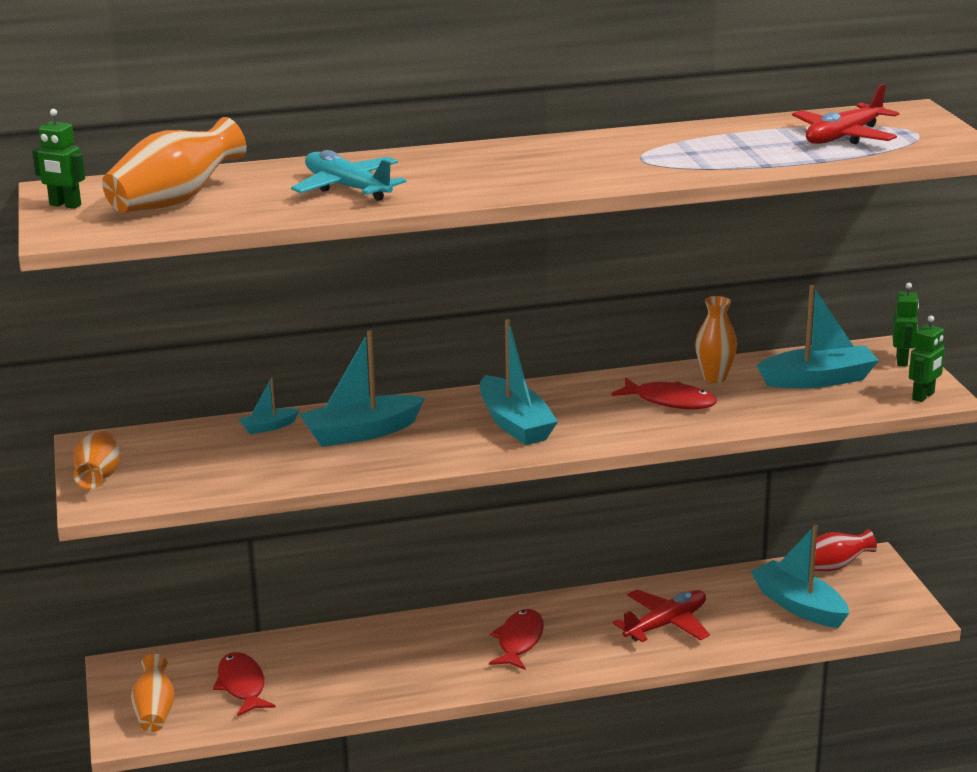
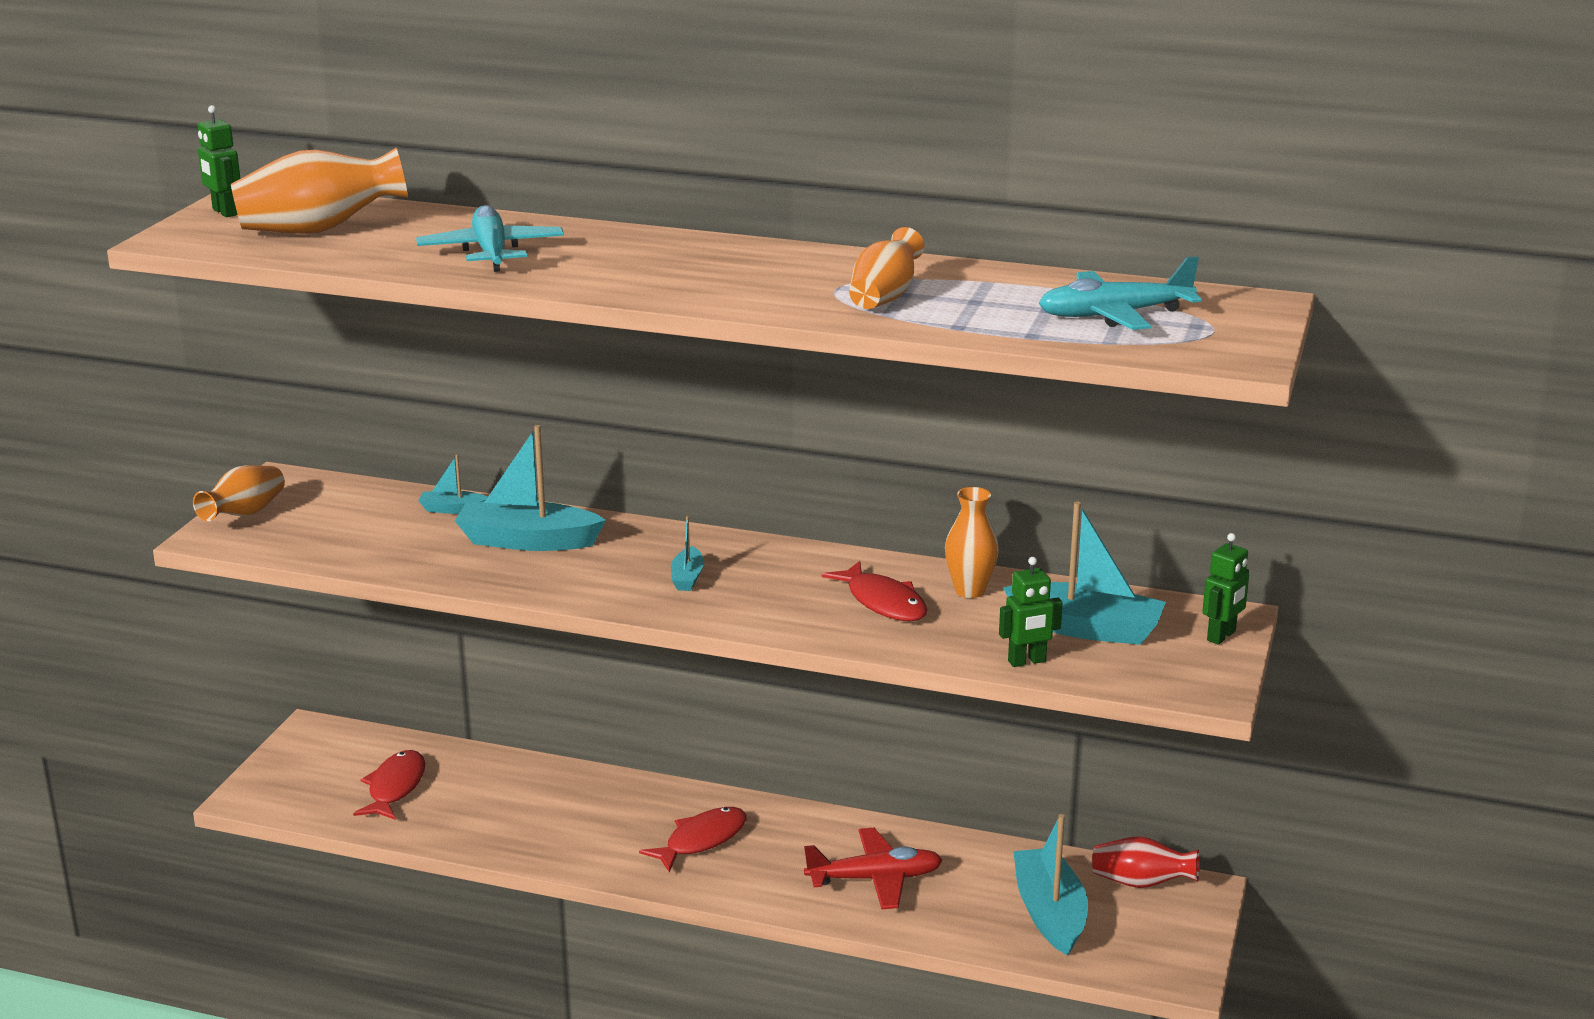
camera: 30 degrees right, 0 degrees up
(155, 712) = (294, 784): orange vase -> orange vase (884, 297)
(515, 424) = (687, 578): turquoise boat -> turquoise boat, size x0.49
(843, 137) = (1114, 315): red plane -> turquoise plane
(923, 396) = (1188, 686): green robot -> green robot (1027, 661)

